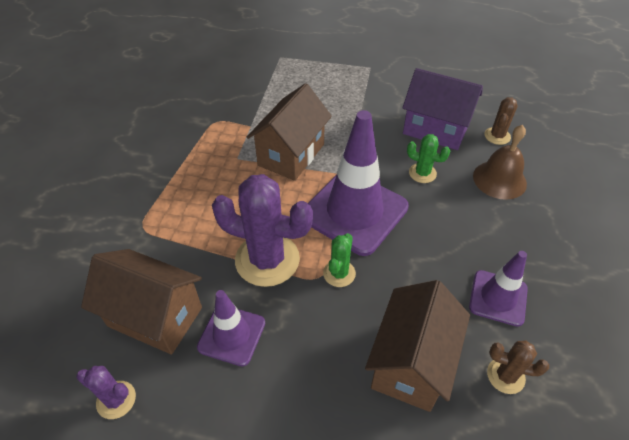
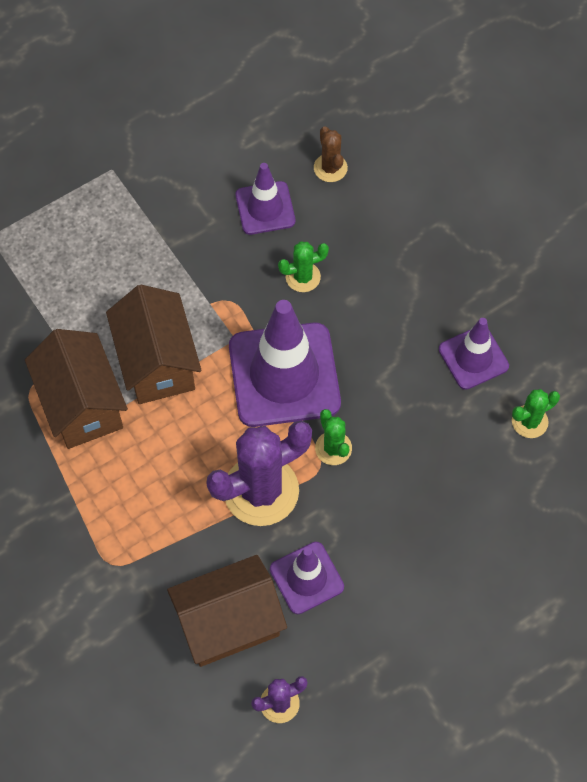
camera: 45 degrees left, 15 degrees up
(411, 363) = (458, 473): brown house -> brown house (82, 405)
(435, 129) = (265, 208): purple house -> purple traffic cone
(499, 179) = (376, 225): brown bell -> none
(505, 376) = (529, 421): brown cactus -> green cactus

